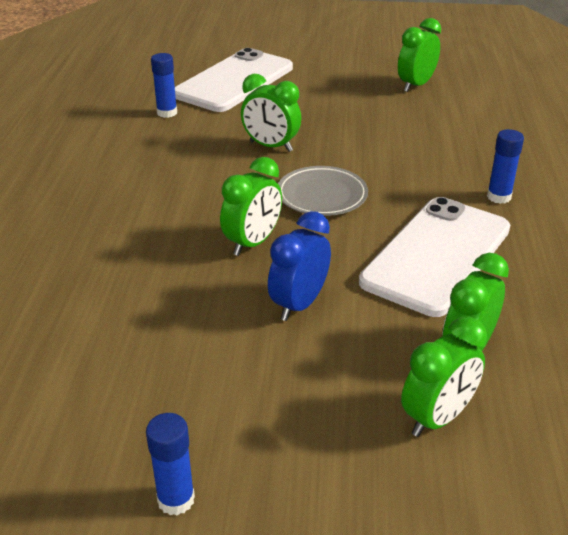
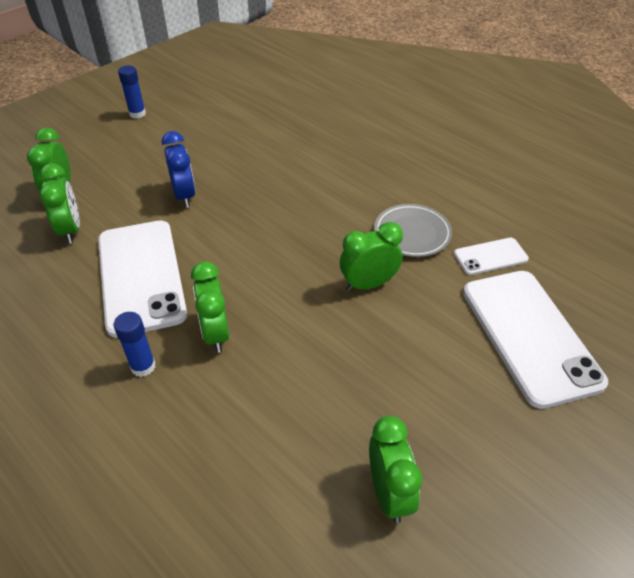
camera: 130 degrees right, 10 degrees up
(167, 113) = (490, 256): blue glue stick -> white phone
(252, 243) = (257, 208): green clock -> green clock (216, 333)
(322, 195) = (268, 268): grey plate -> grey plate (412, 233)

